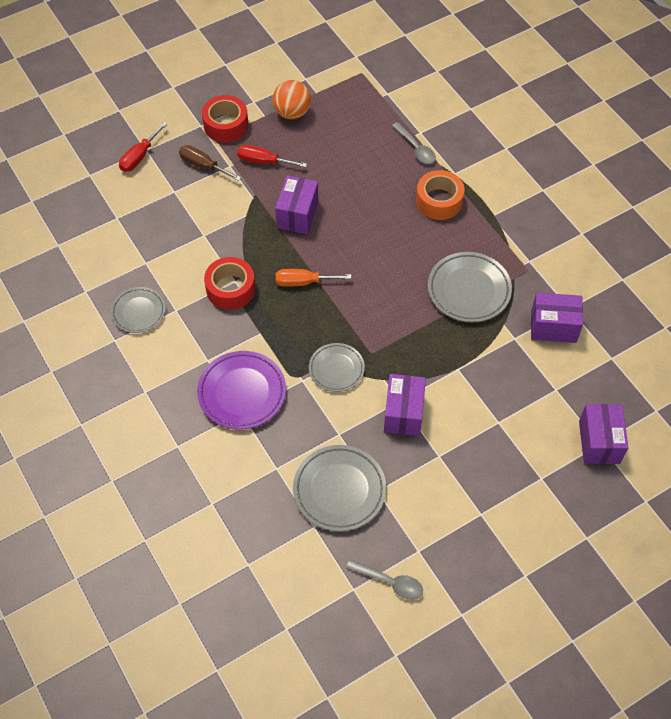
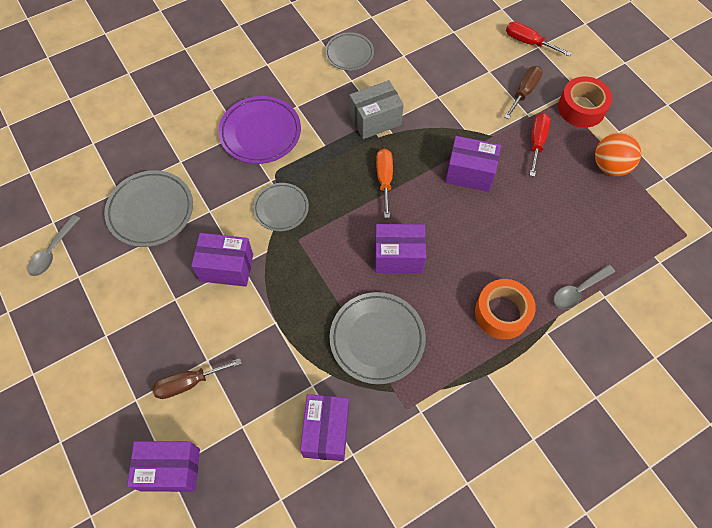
camera: 90 degrees right, 5 degrees up
(230, 289) = (375, 120): red tape -> grey box
(387, 273) = (398, 256): none -> purple box
(521, 435) = (188, 383): none -> brown screwdriver

